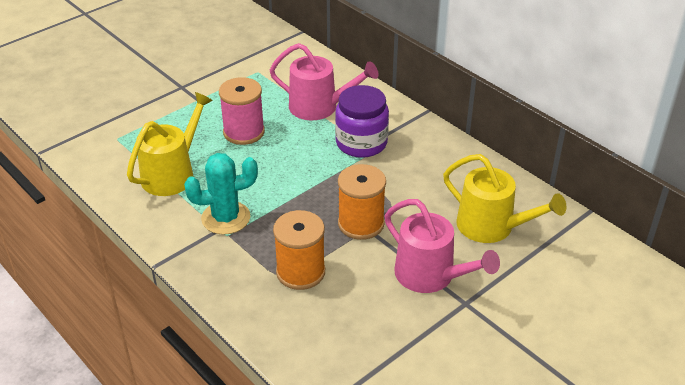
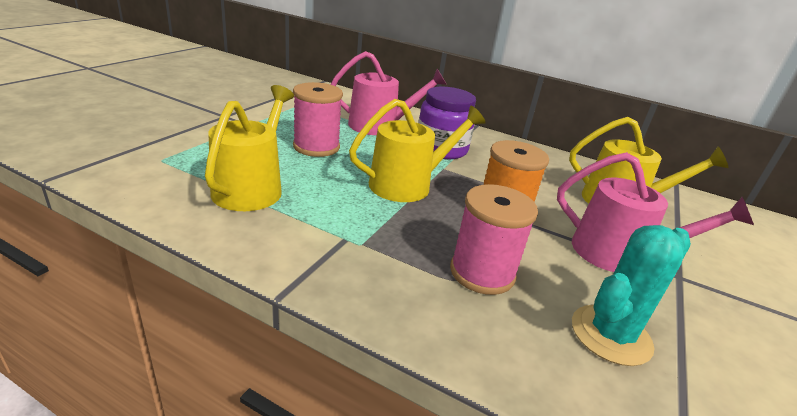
camera: 25 degrees left, 10 degrees down
(226, 218) = (347, 225): turquoise cactus -> turquoise cactus (610, 335)
(298, 183) = (407, 184): none -> yellow watering can
(300, 272) = (482, 273): orange spool -> pink spool

